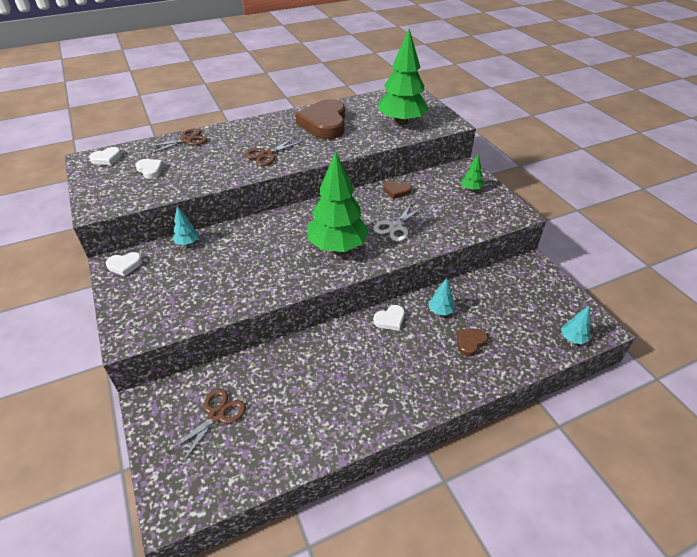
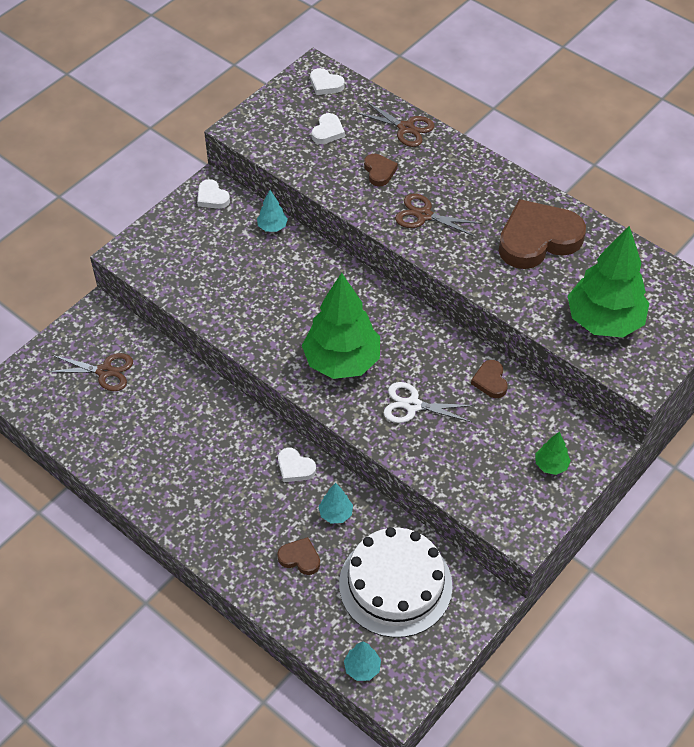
camera: 65 degrees right, 10 degrees up
(211, 160) = (379, 171): none -> brown heart
(509, 300) = (395, 584): none -> white cake

